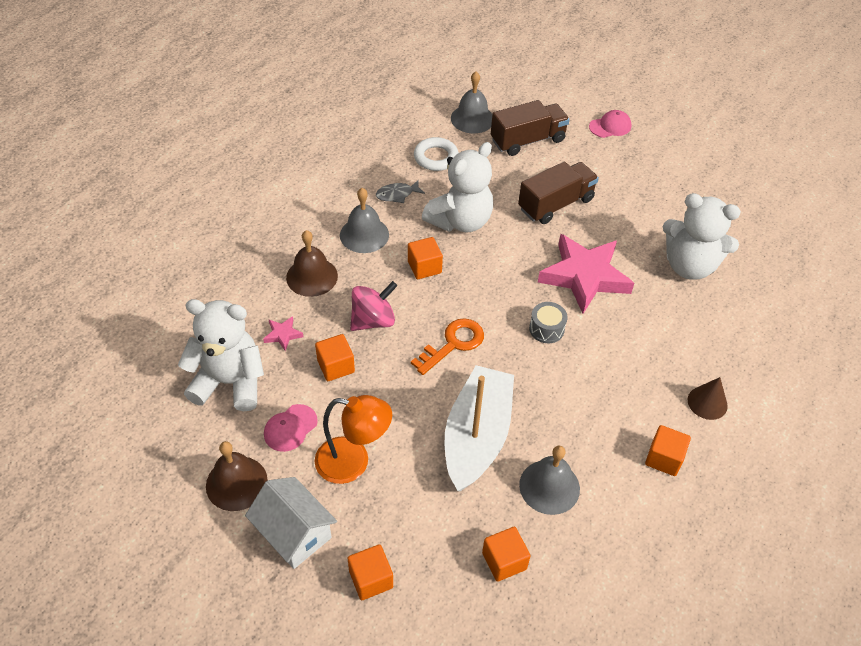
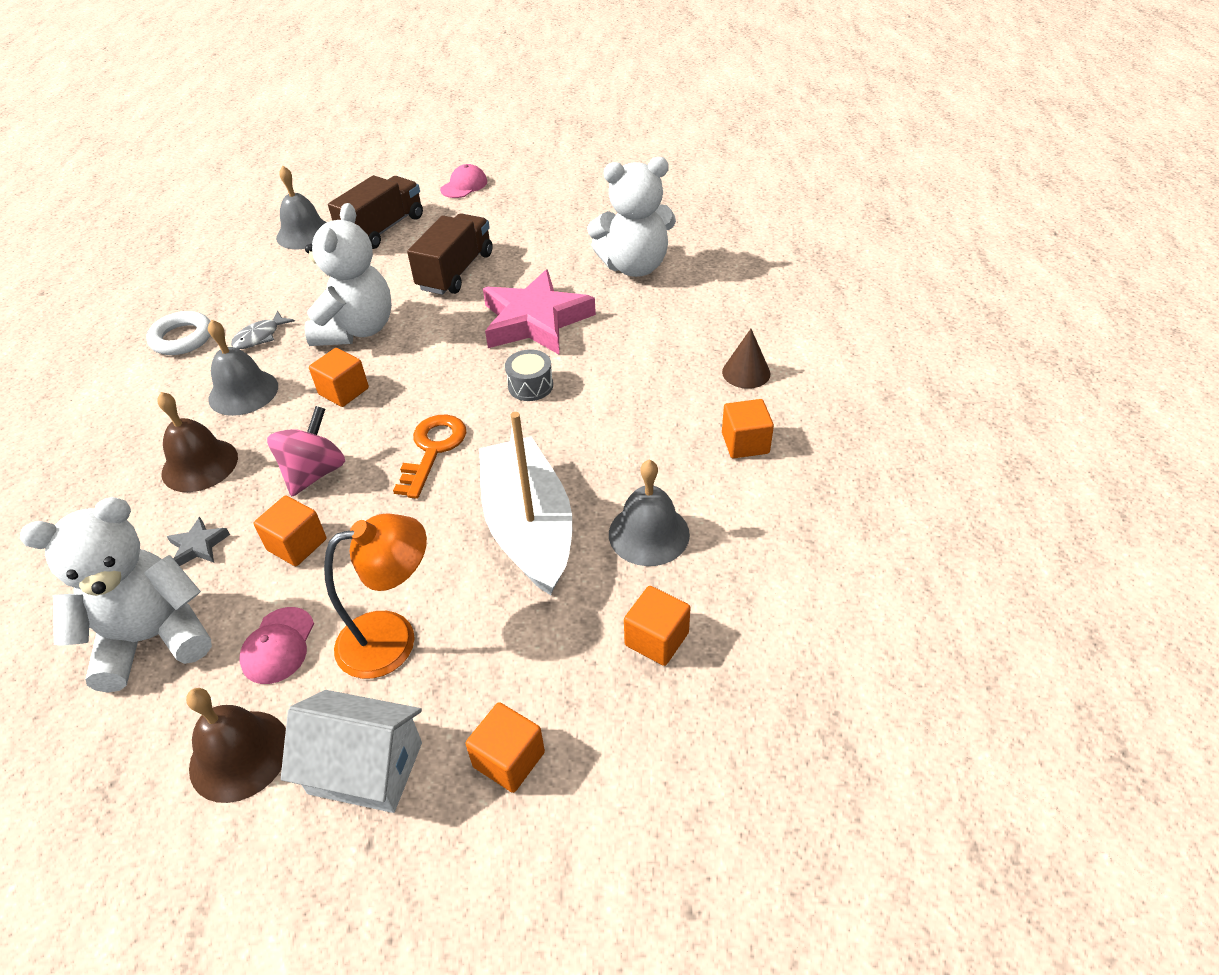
camera: 30 degrees left, 5 degrees down
(283, 335) = (199, 546): pink star -> grey star
(436, 157) = (285, 284): white ring -> white ring (182, 338)

